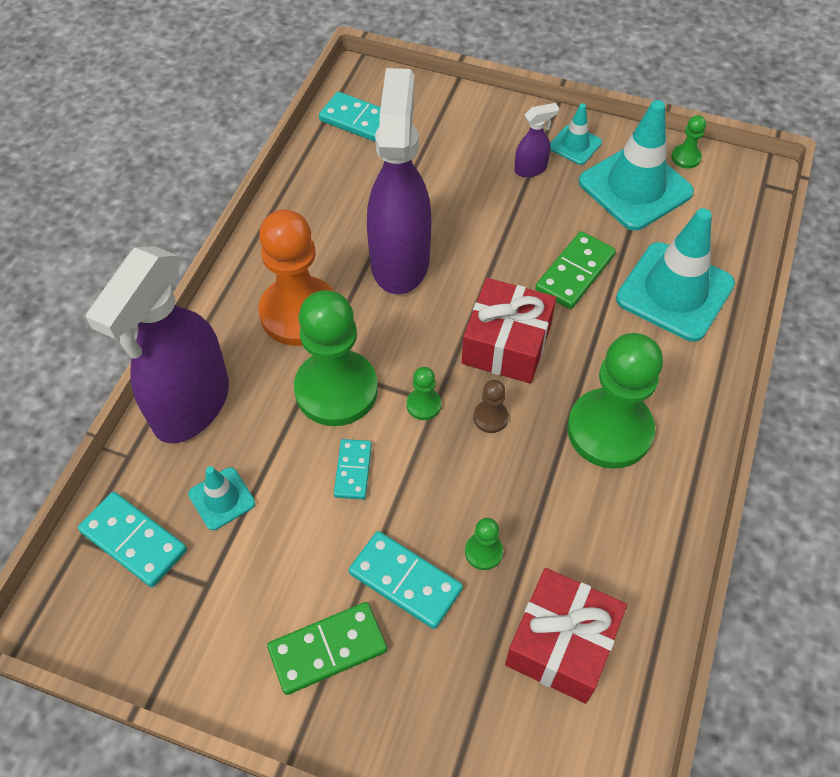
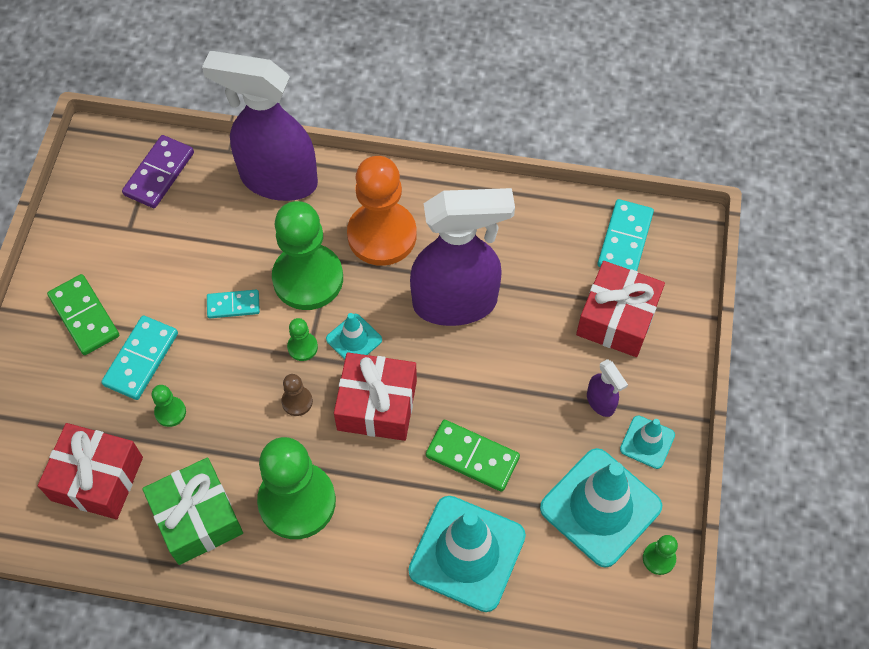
camera: 80 degrees right, 5 degrees up
(134, 540) = (159, 174): turquoise domino -> purple domino
(222, 498) = (199, 220): turquoise traffic cone -> turquoise traffic cone (354, 339)
(445, 142) = (617, 318): none -> red gift
(621, 532) = (197, 518): none -> green gift

